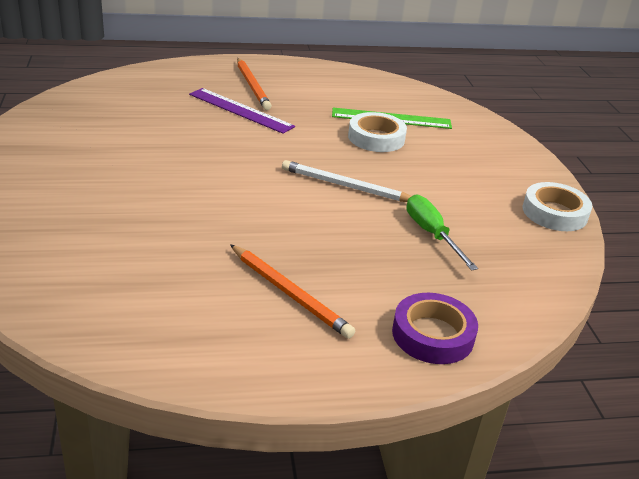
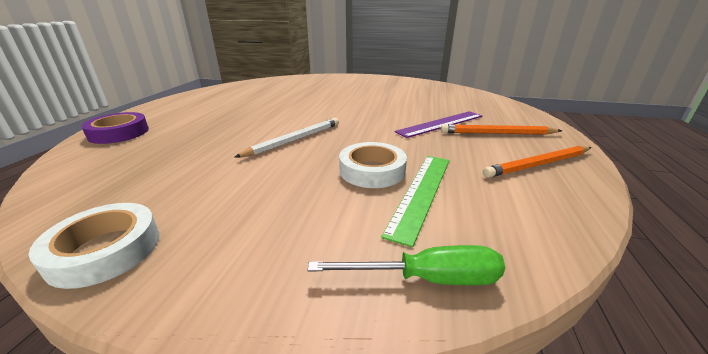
camera: 115 degrees right, 5 degrees down
(289, 293) = (211, 110): orange pencil -> orange pencil (538, 164)
(431, 234) = (195, 157): green screwdriver -> green screwdriver (427, 279)

